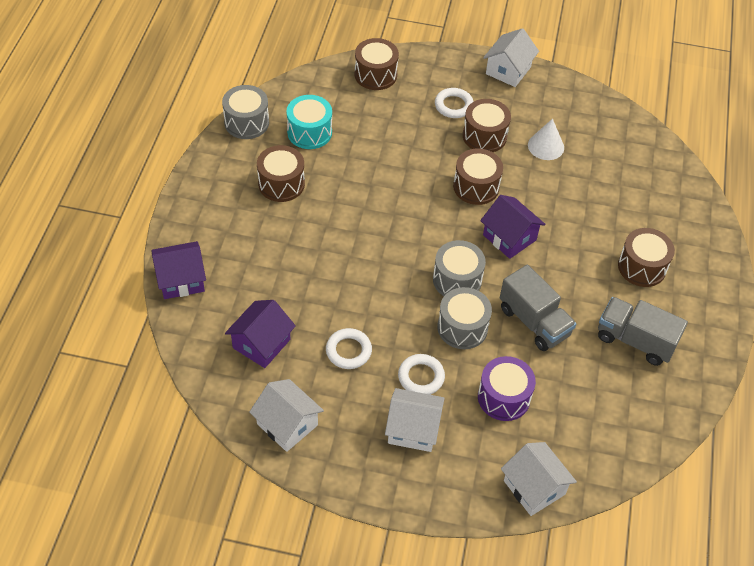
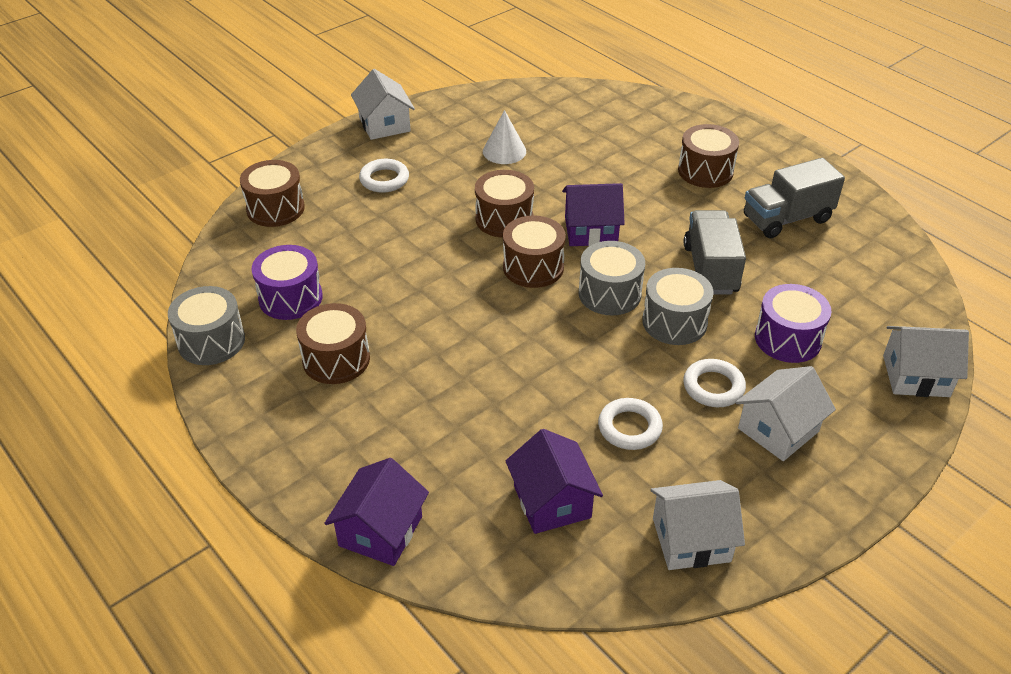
camera: 50 degrees left, 10 degrees down
(309, 132) = (290, 298): turquoise drum -> purple drum
(484, 136) = (447, 180): brown drum -> brown drum (533, 267)
(534, 322) = (710, 269): grey truck -> grey truck turned 90 degrees counterclockwise

